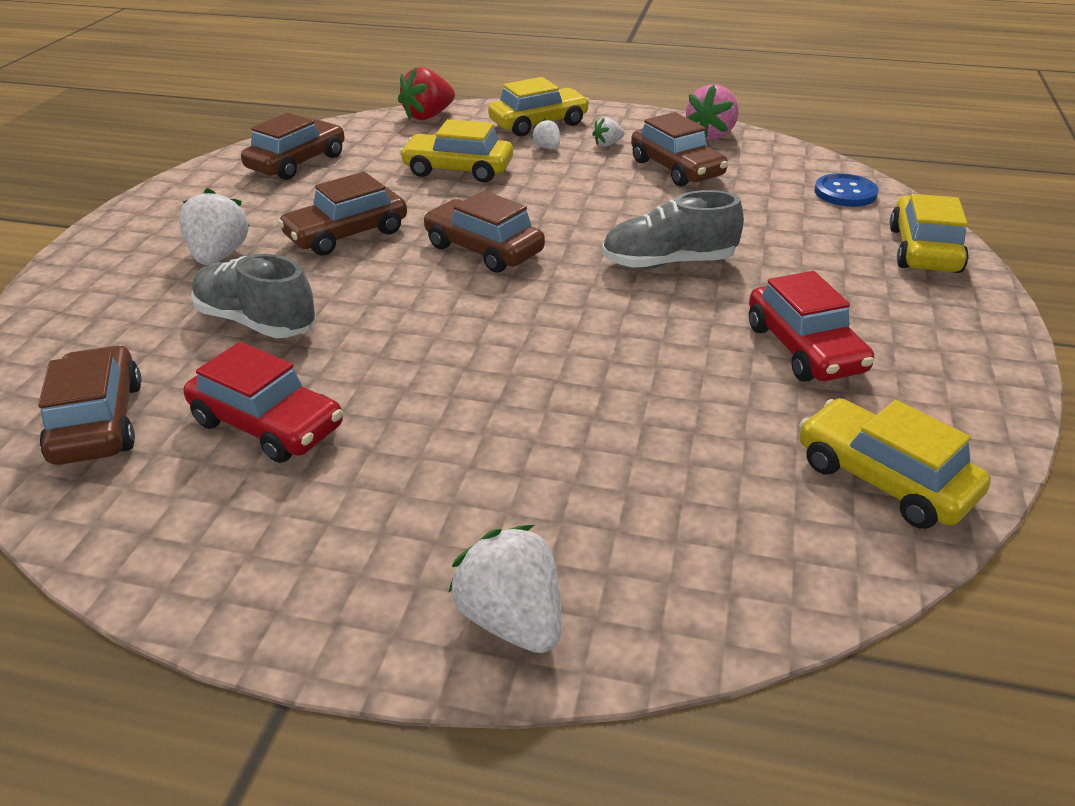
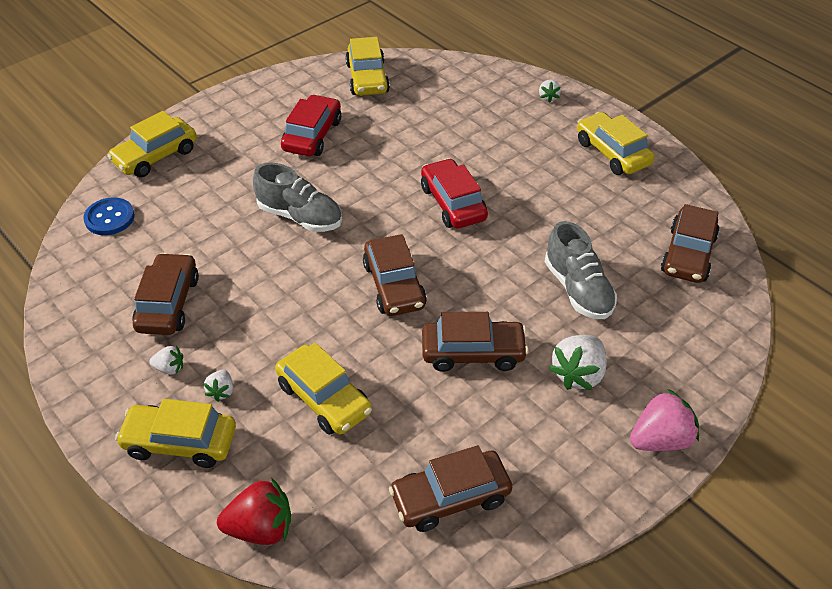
camera: 145 degrees left, 10 degrees up
(267, 424) = (601, 213): red car -> red car (453, 203)
(295, 544) = (612, 153): none -> yellow car
(512, 620) = (548, 97): white strawberry -> white strawberry, size x0.53
(711, 135) = (77, 334): pink strawberry -> pink strawberry (660, 439)

